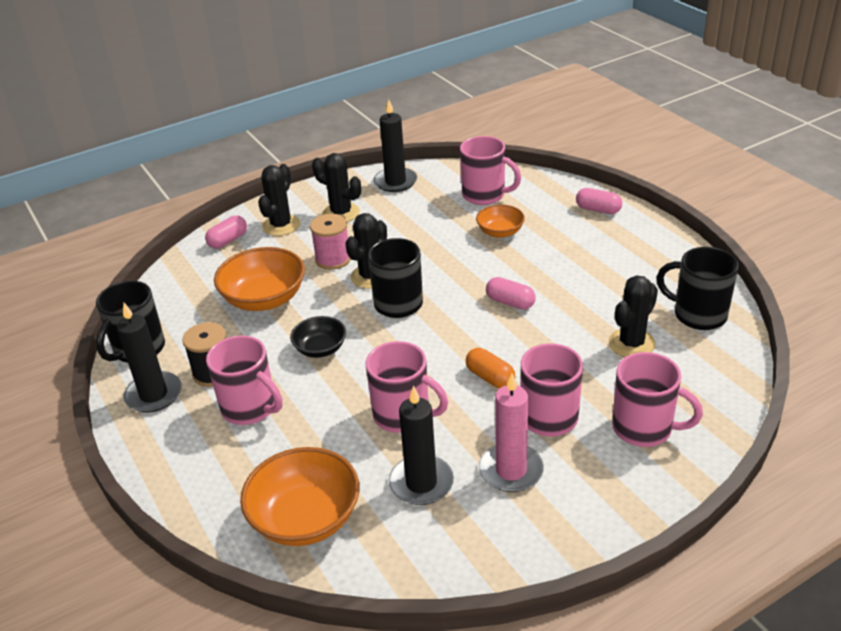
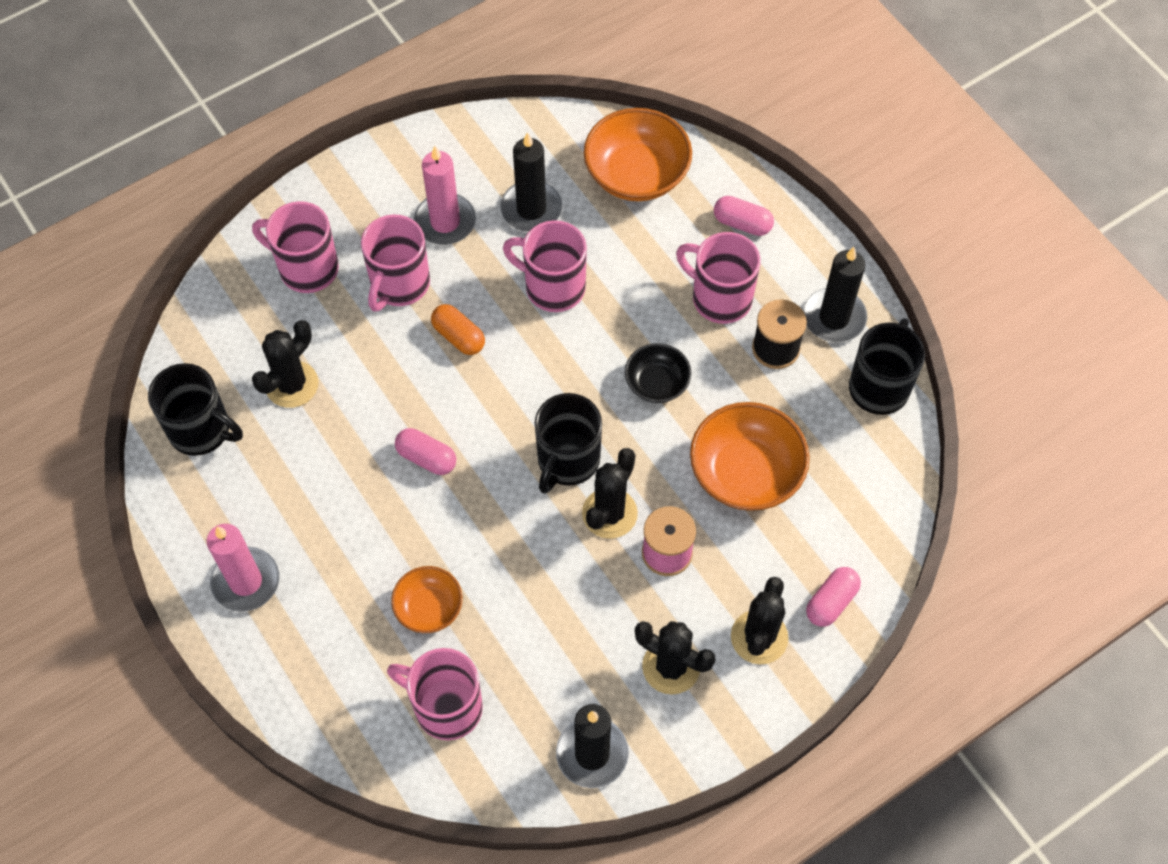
camera: 175 degrees right, 25 degrees up
(598, 210) = (277, 659): pink capsule -> pink capsule (742, 223)
(631, 240) = (245, 581): none -> pink candle

